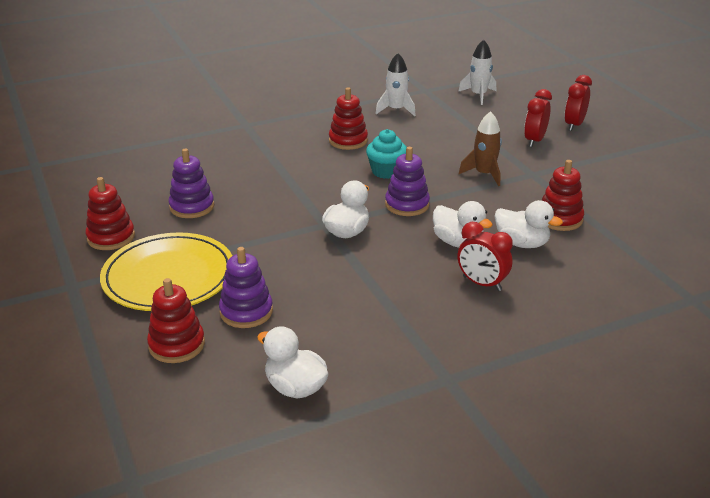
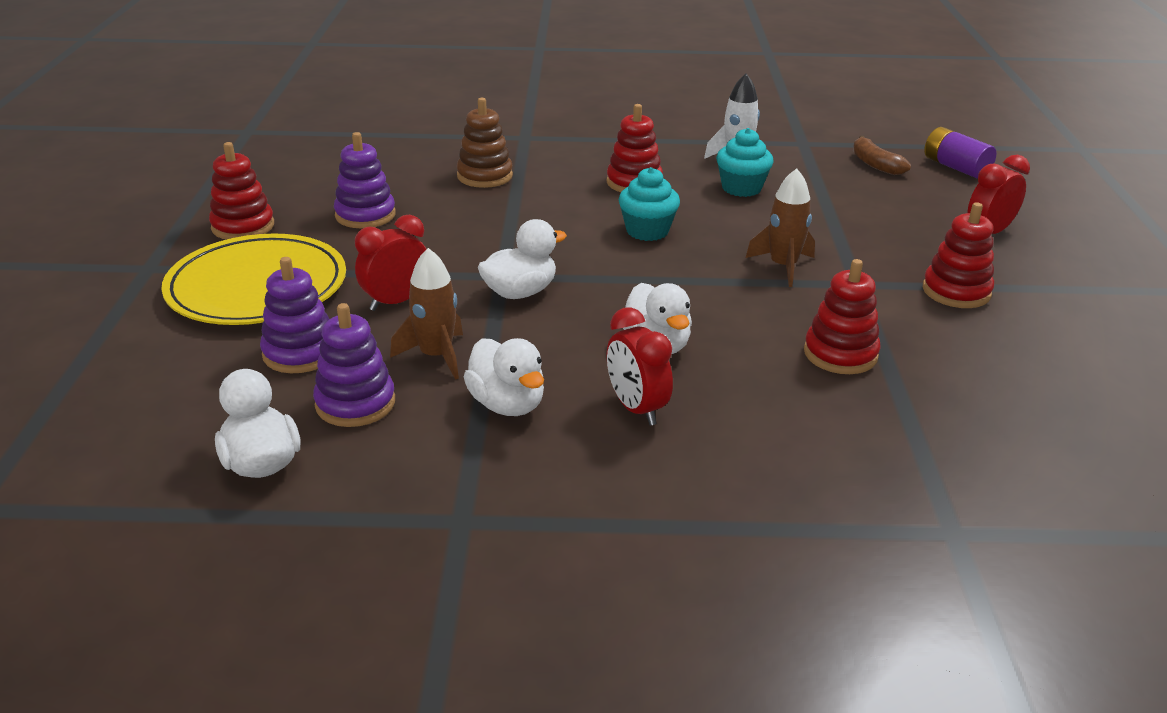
camera: 25 degrees right, 0 degrees up
(177, 345) = (184, 367): red stacking toy -> red stacking toy (956, 291)
(246, 159) = (484, 176): none -> brown stacking toy
(336, 287) = (436, 356): none -> brown rocket
(407, 205) = (633, 279): purple stacking toy -> purple stacking toy (355, 403)
(416, 129) = (741, 188): none -> turquoise cupcake
(478, 95) = (875, 164): white rocket -> brown banana
(522, 243) = (749, 371): white duck -> white duck (507, 404)
(523, 87) = (955, 167): none -> purple battery
(534, 141) = (903, 240): red clock -> red clock (396, 302)

